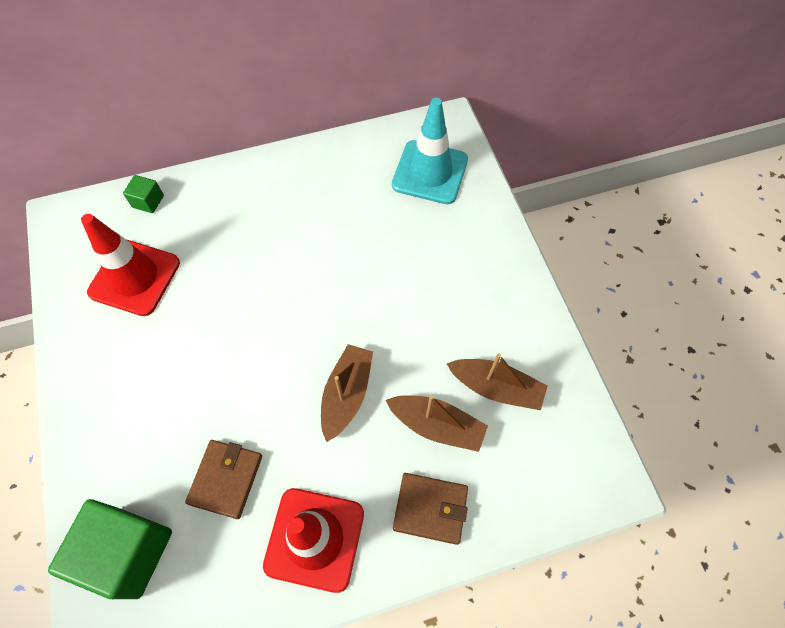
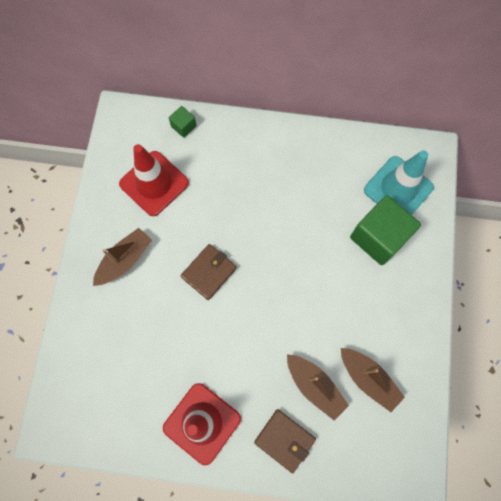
camera: 25 degrees right, 10 degrees up
(128, 552) = (85, 375): green cube -> green cube (378, 237)
(226, 479) = (161, 356): brown wallet -> brown wallet (209, 272)
(347, 394) = (263, 335): brown boat -> brown boat (125, 260)

